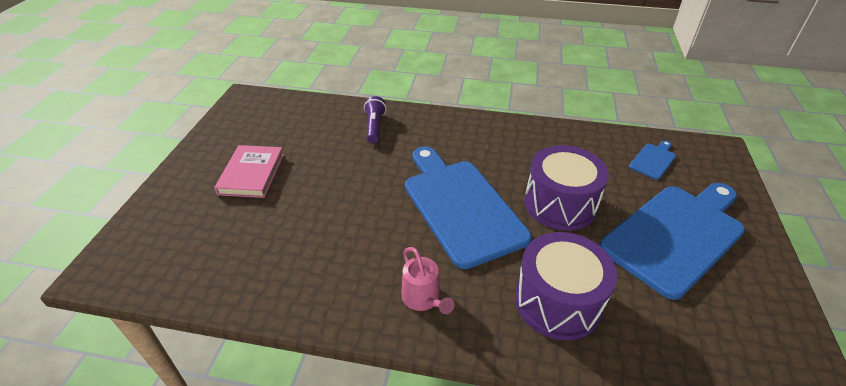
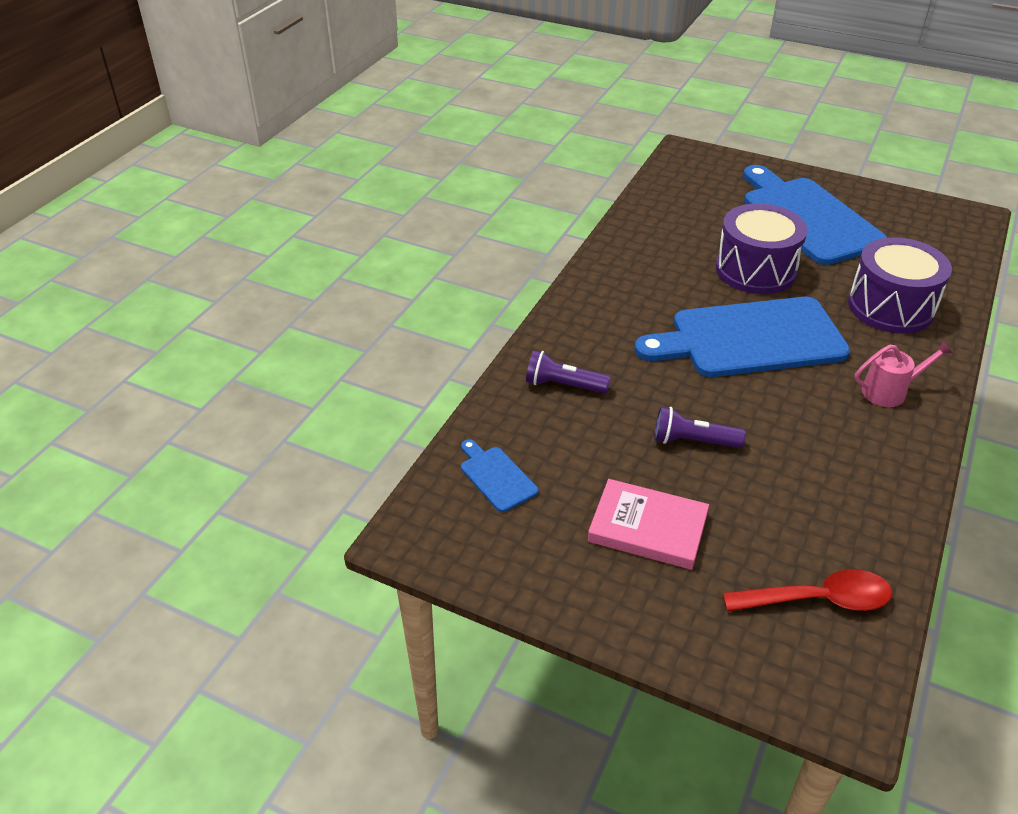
camera: 75 degrees left, 0 degrees up
(187, 255) = (818, 599): none -> red spoon
(333, 186) = (692, 441): none -> purple flashlight
(653, 160) = (693, 193): blue cutting board -> blue cutting board (496, 476)

